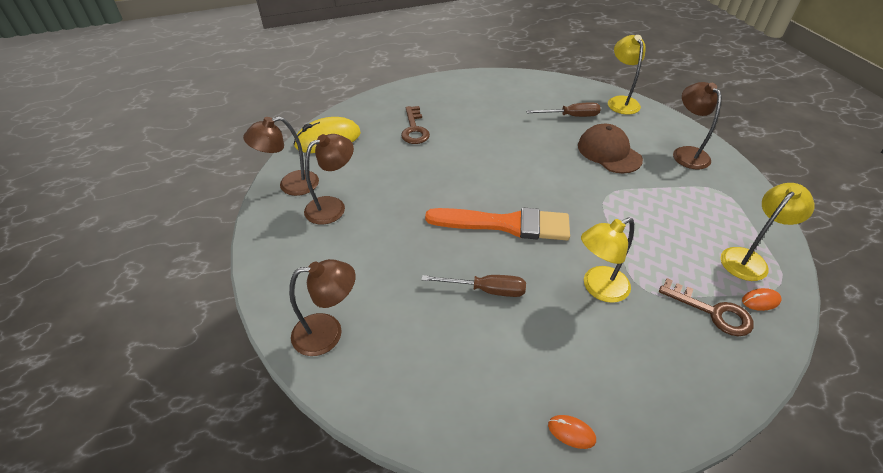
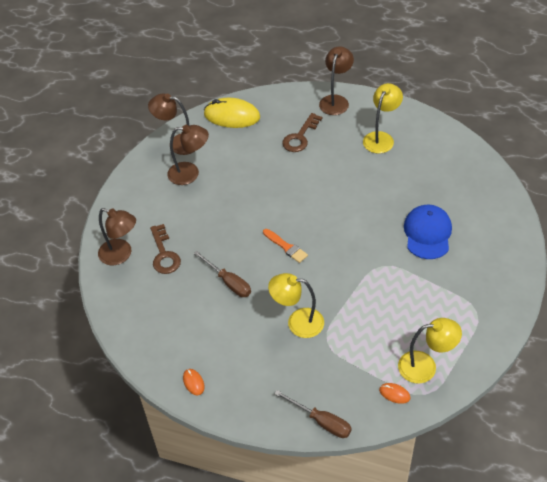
camera: 40 degrees right, 5 degrees up
(505, 224) = (286, 247): orange brush -> orange brush, size x0.47
(571, 116) = (436, 186): brown screwdriver -> brown screwdriver (321, 421)
(609, 152) = (427, 233): brown cap -> blue cap
(620, 101) = (498, 193): yellow lamp -> yellow lamp (381, 138)
(686, 153) = (492, 268): brown lamp -> brown lamp (336, 100)
(712, 312) = (352, 379): brown key -> brown key (164, 254)

